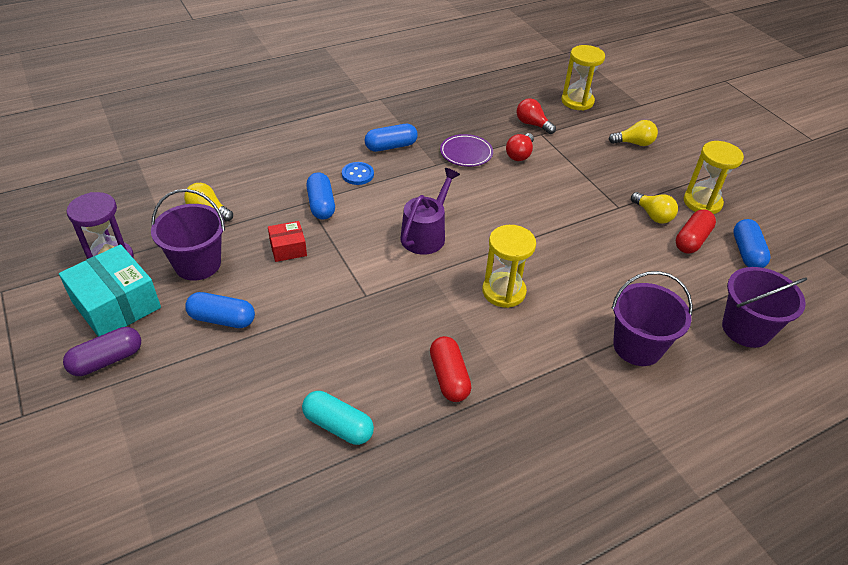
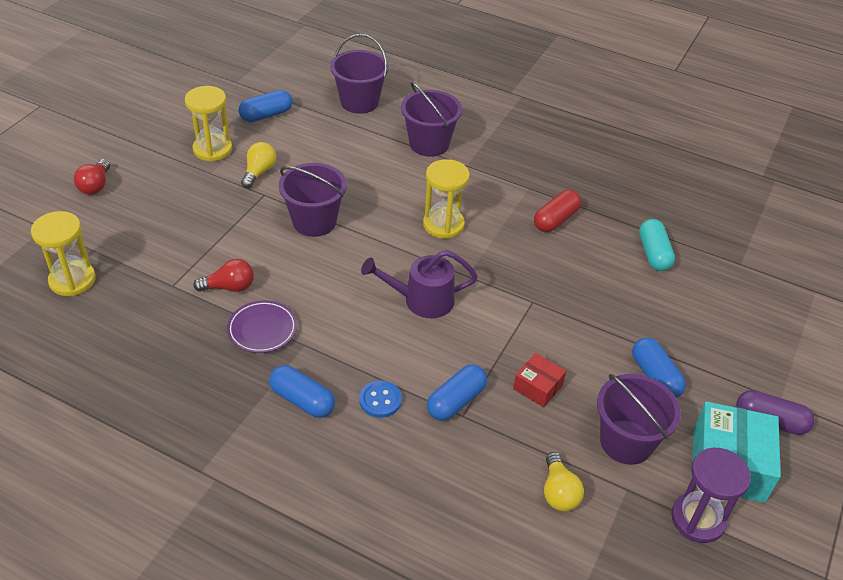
camera: 125 degrees left, 0 degrees up
(532, 124) = (156, 299): red light bulb -> red light bulb (95, 185)
(564, 219) = (314, 221): none -> purple bucket
(634, 143) = (138, 213): yellow light bulb -> none
(692, 240) = (275, 144): red capsule -> none

